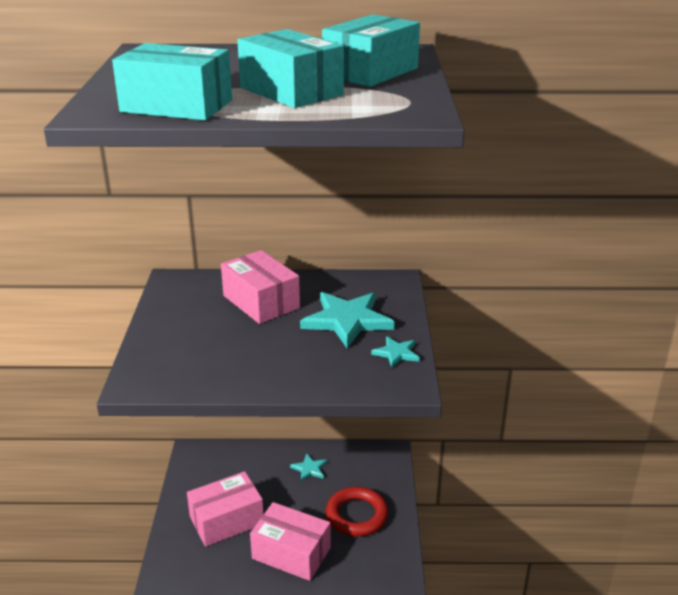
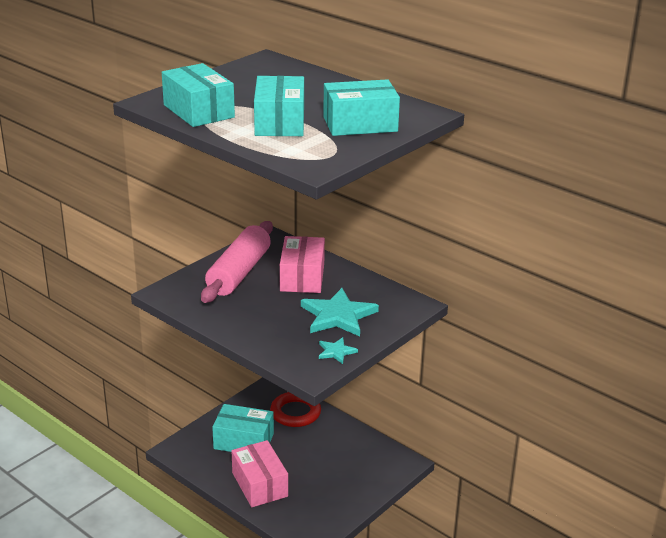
camera: 40 degrees right, 0 degrees up
(191, 325) = (239, 273): none -> pink rolling pin
(226, 520) = (243, 441): pink box -> turquoise box
(309, 469) = (335, 440): turquoise star -> none
(356, 515) = (330, 488): red ring -> red ring (295, 413)

